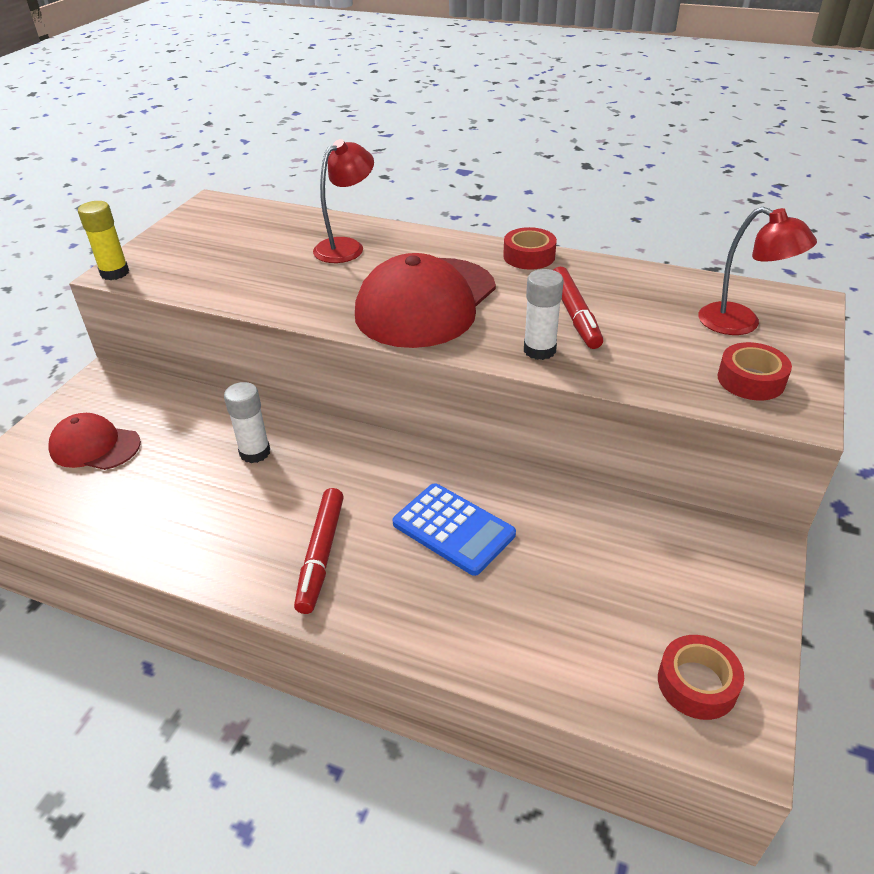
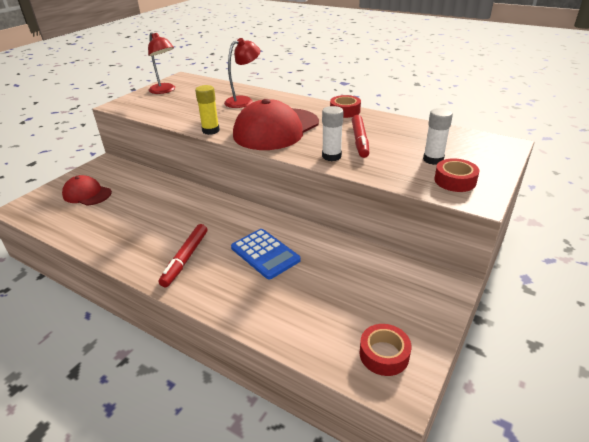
camera: 10 degrees right, 5 degrees down
(114, 273) = (116, 105): yellow glue stick -> yellow glue stick (210, 130)
(255, 452) = (169, 205): white glue stick -> white glue stick (433, 159)
(741, 324) = (460, 152): red lamp -> red lamp (165, 91)

